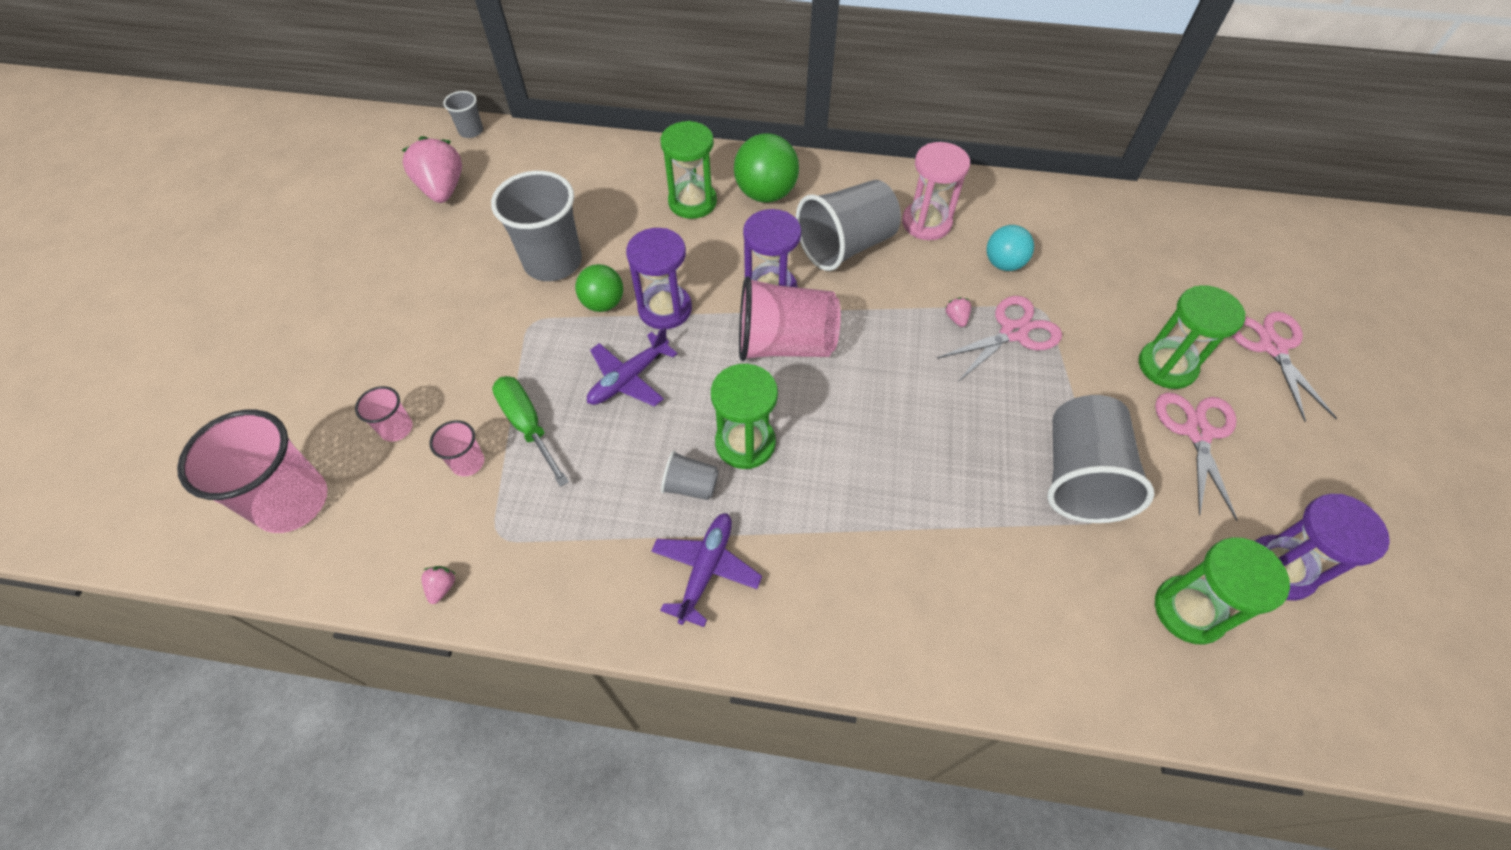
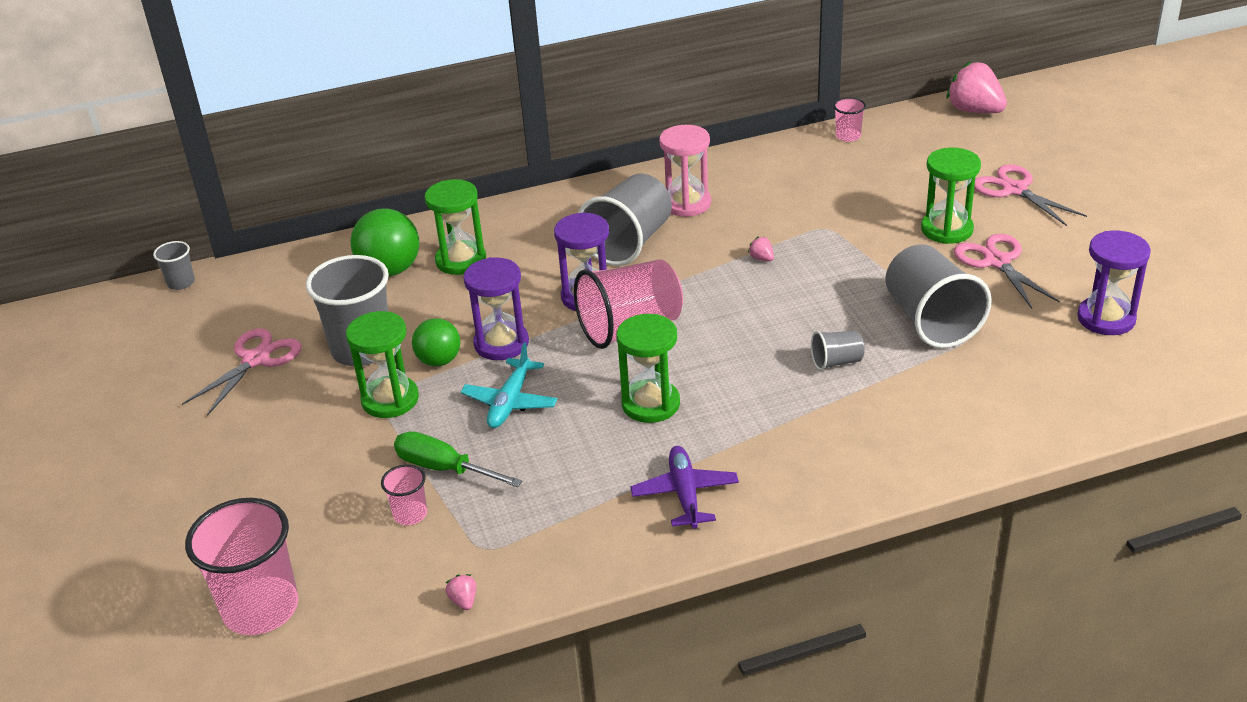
camera: 25 degrees left, 20 degrees down
(396, 428) = (317, 520): pink cup -> pink cup (848, 136)
(443, 189) = (194, 337): pink strawberry -> pink strawberry (974, 111)
(629, 379) = (510, 402): purple plane -> turquoise plane
(690, 486) = (627, 449): grey cup -> grey cup (836, 362)
(766, 194) = (525, 231): green ball -> green ball (390, 270)
(1003, 264) = (772, 209): turquoise ball -> none
(1013, 332) = (814, 251): pink scissors -> pink scissors (256, 360)
(1189, 610) = (1062, 367): green hourglass -> green hourglass (390, 400)

